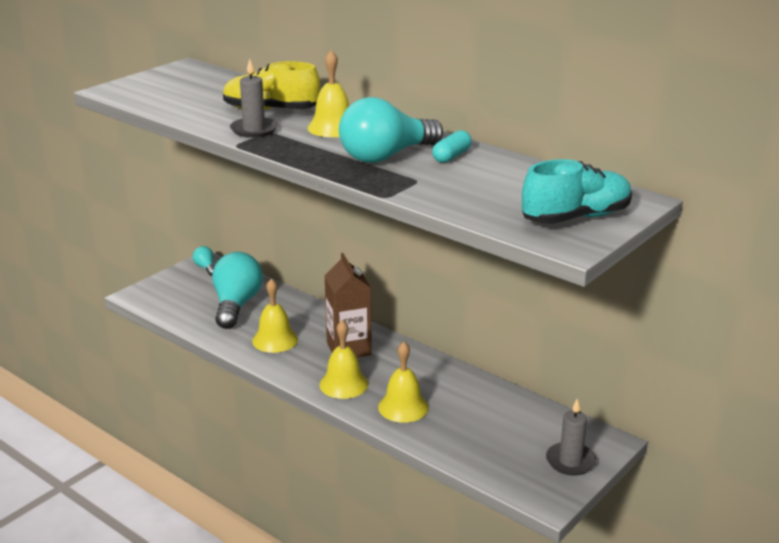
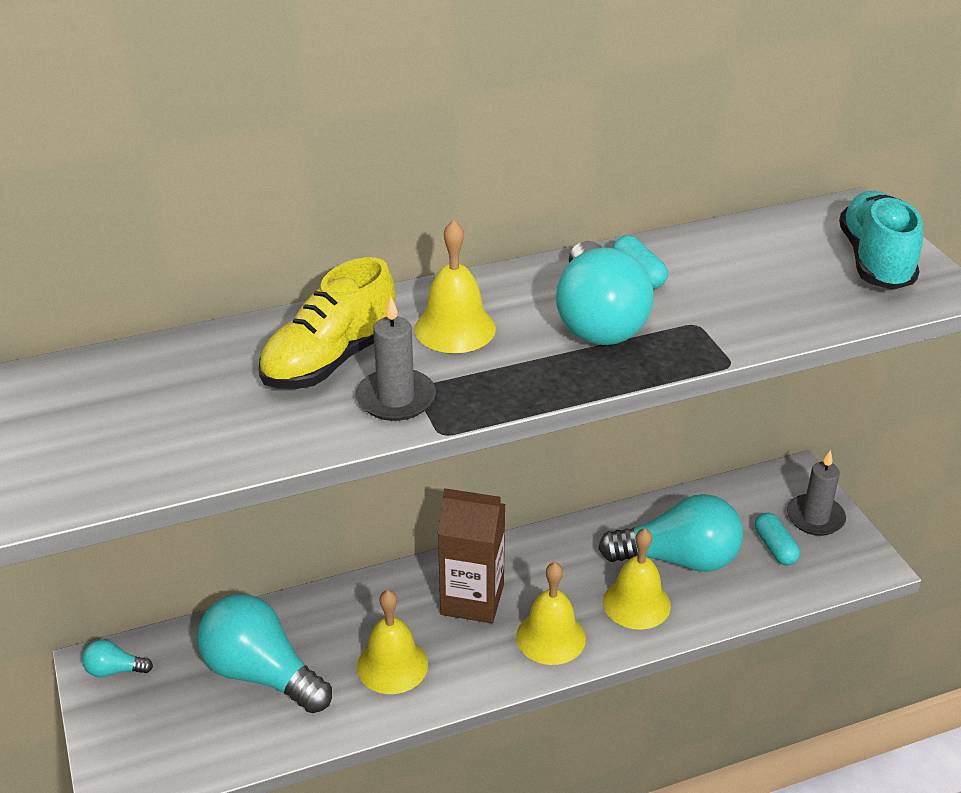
camera: 60 degrees left, 10 degrees up
(461, 412) = (678, 559): none -> turquoise light bulb
(517, 450) = (775, 547): none -> turquoise capsule

